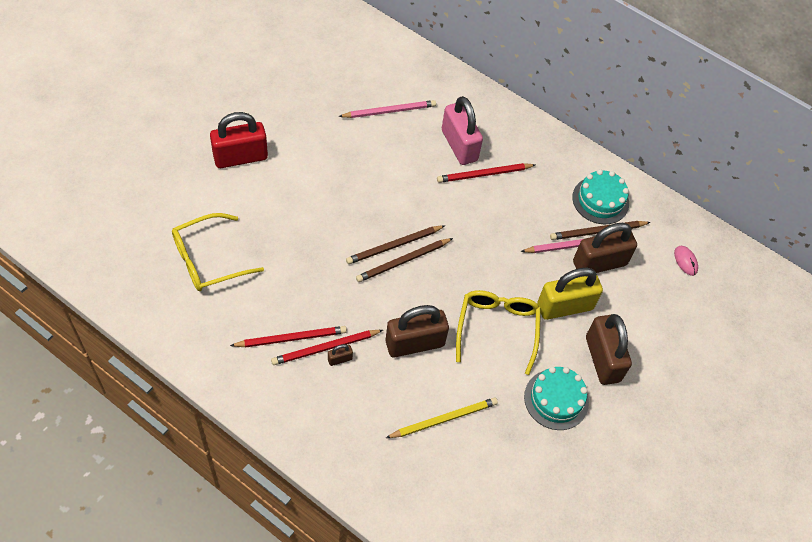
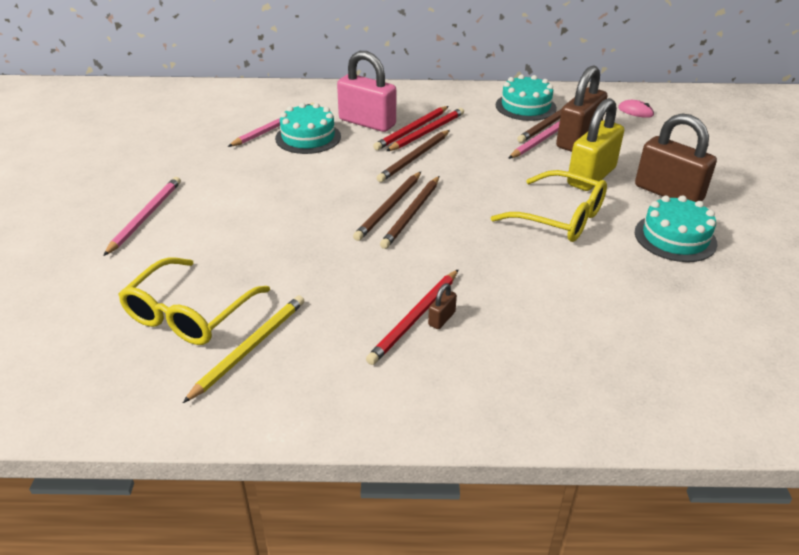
camera: 30 degrees left, 20 degrees down
(240, 157) = (145, 216): red padlock -> pink pencil
(291, 338) = (367, 330): red pencil -> red pencil (427, 132)
(402, 137) = (308, 137): none -> turquoise cake
(414, 343) = (500, 266): brown padlock -> none
(444, 419) = (606, 307): yellow pencil -> yellow pencil (250, 348)
(457, 206) = (414, 158): none -> brown pencil
(497, 329) = (559, 217): yellow glasses -> yellow glasses turned 150 degrees clockwise

